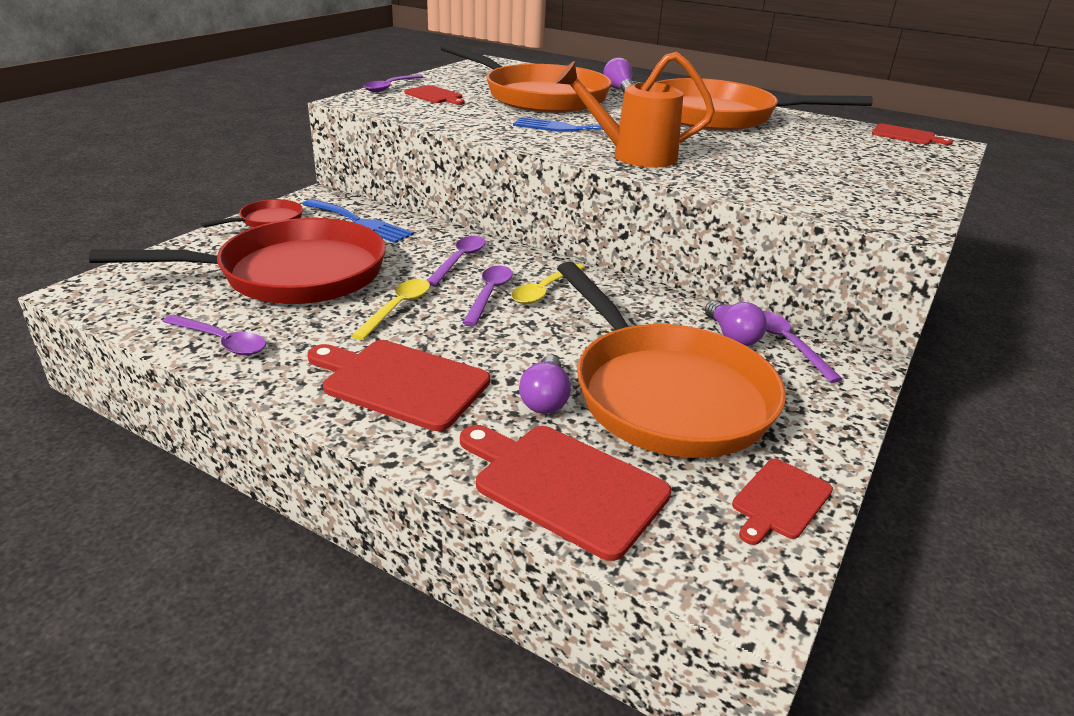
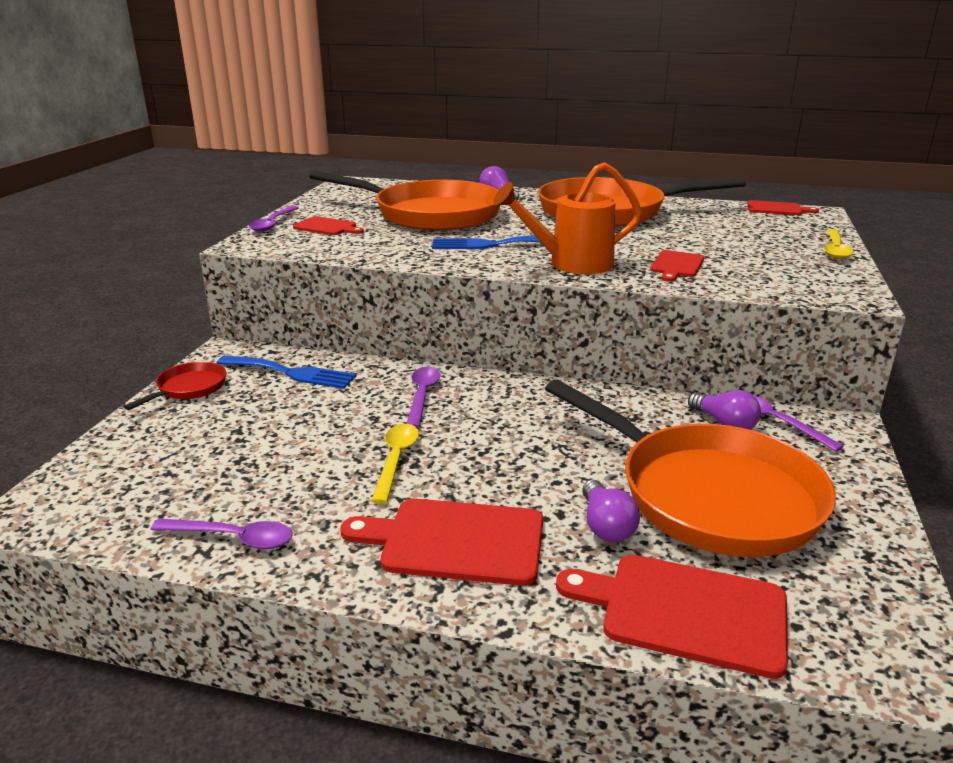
camera: 15 degrees left, 5 degrees down
(292, 274) = (257, 444): red pan -> none
(489, 294) = (477, 426): purple spoon -> none
(544, 290) = (526, 411): yellow spoon -> yellow spoon (835, 249)
(780, 501) = (874, 577): red cutting board -> red cutting board (676, 265)

